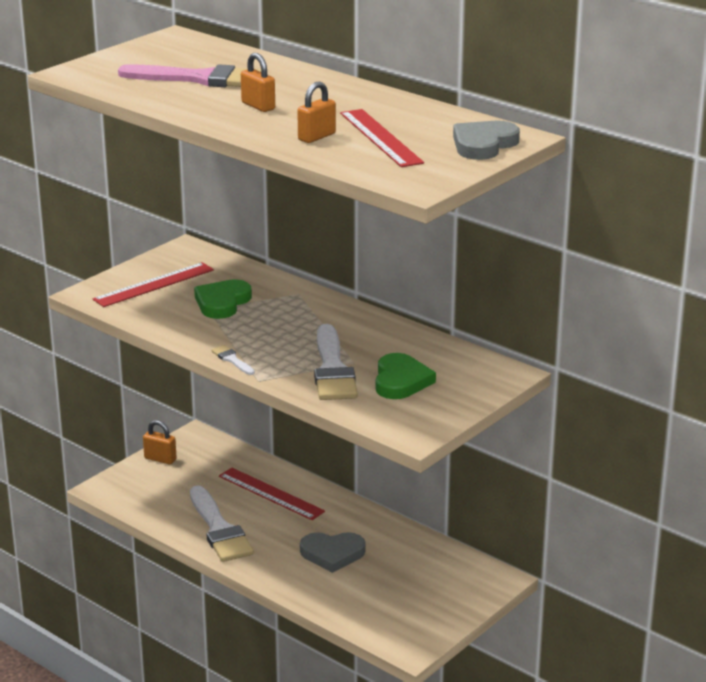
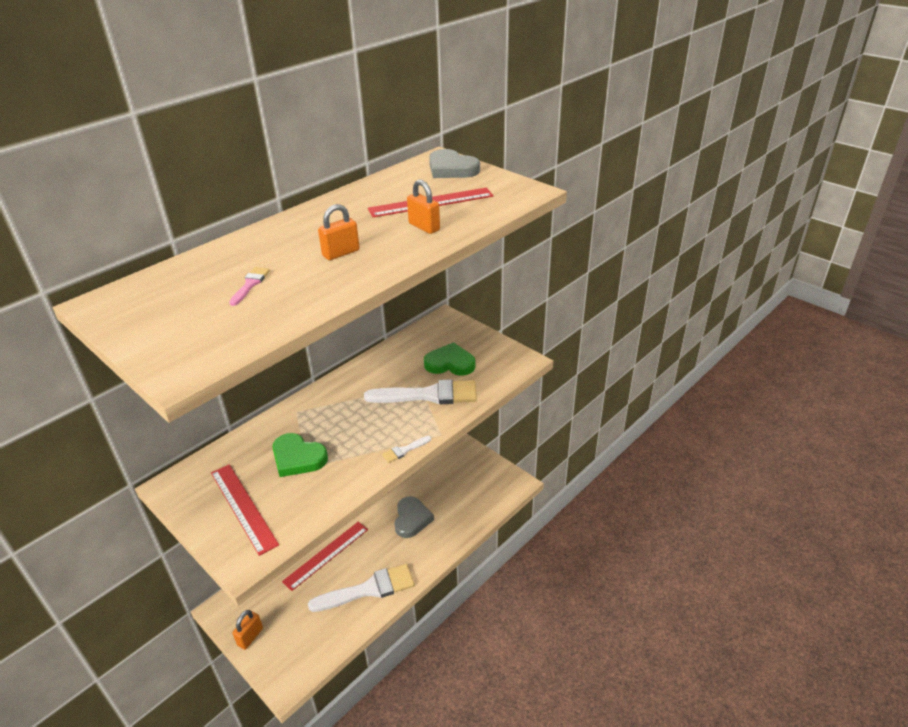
camera: 85 degrees left, 10 degrees up
(200, 79) = (250, 284): pink brush -> pink brush, size x0.43

